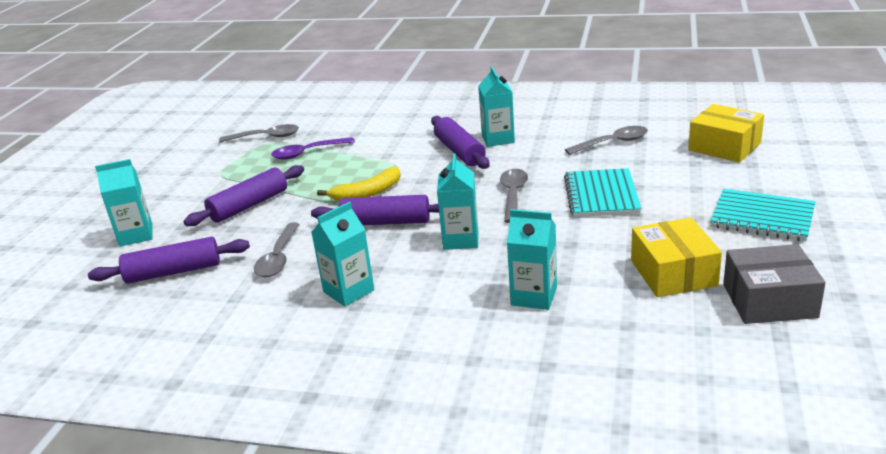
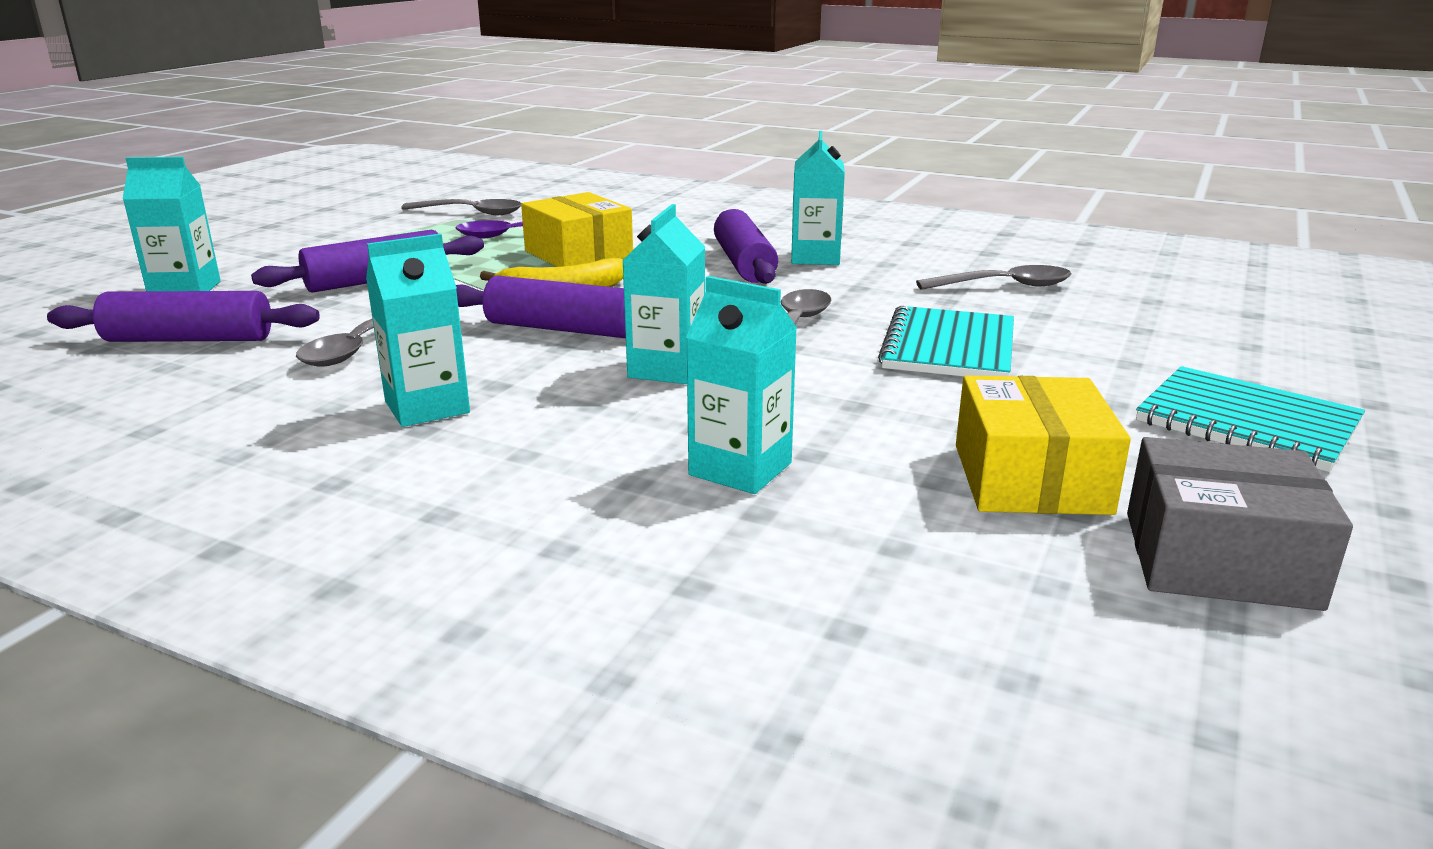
camera: 10 degrees right, 5 degrees down
(724, 147) = (1205, 316): yellow box -> yellow box (578, 254)

